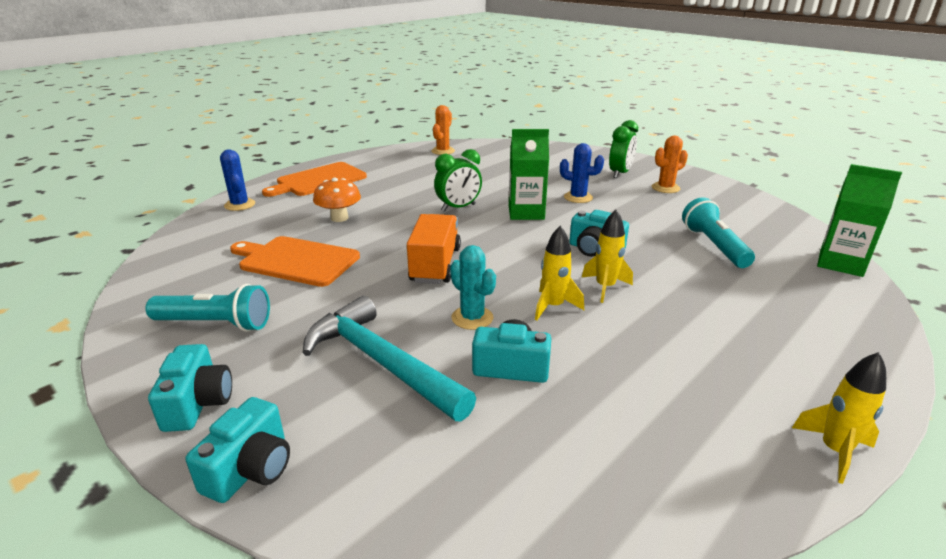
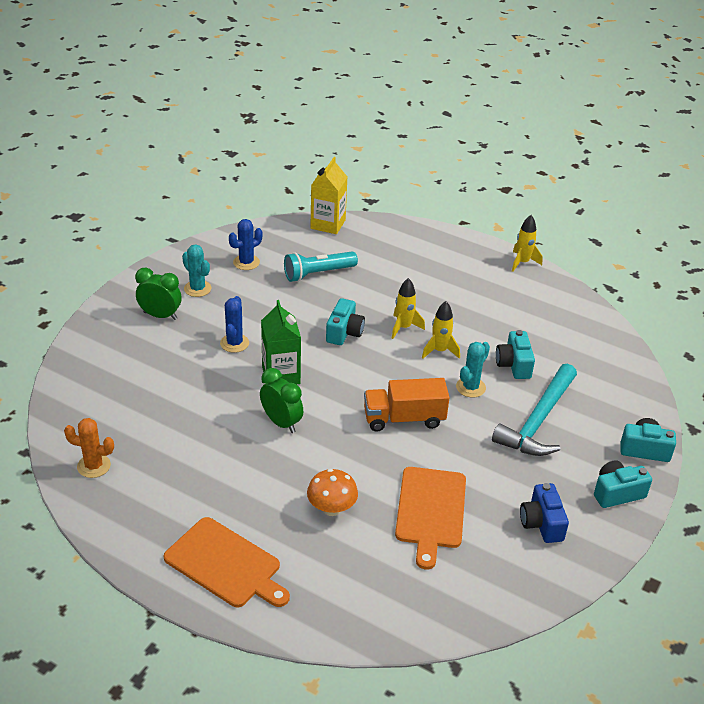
camera: 105 degrees left, 10 degrees up
(215, 324) = (541, 523): turquoise flashlight -> blue camera
(240, 205) = (321, 614): blue cactus -> blue cactus (246, 262)
(665, 188) = (197, 289): orange cactus -> turquoise cactus
(840, 263) = (328, 224): green carton -> yellow carton

